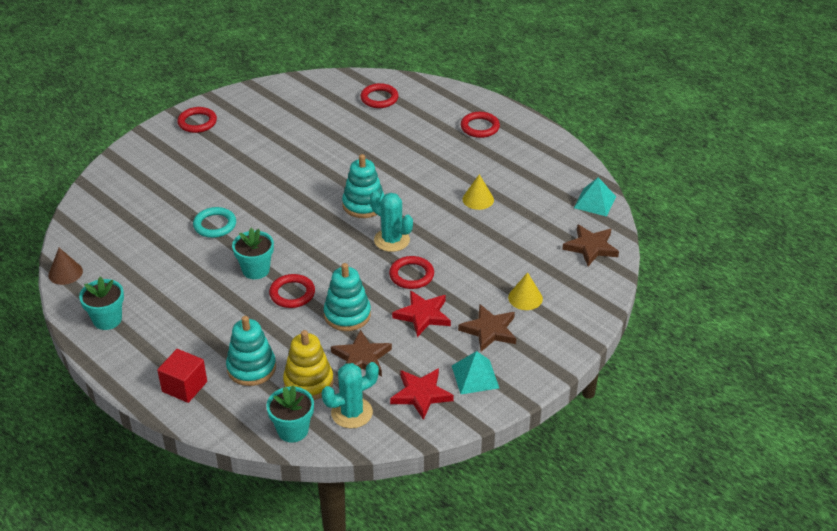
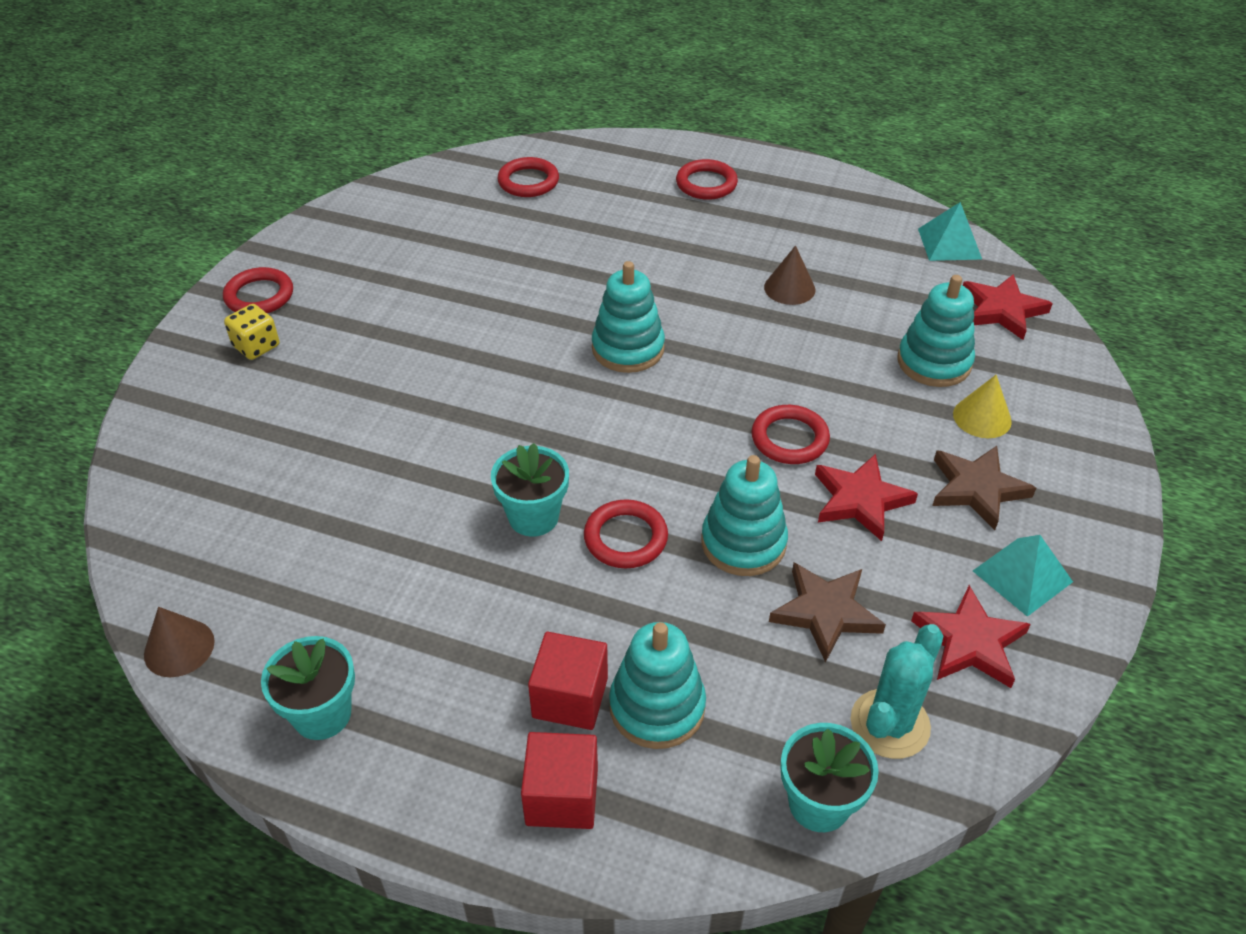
camera: 25 degrees left, 5 degrees up
(180, 148) = (256, 346): none -> yellow dice
(215, 225) = (407, 460): turquoise ring -> none
(216, 351) = (570, 697): none -> red cube
(308, 382) = (775, 695): yellow stacking toy -> none
(392, 240) = (715, 392): turquoise cactus -> none
(478, 199) = (789, 288): yellow cone -> brown cone
(524, 262) = (934, 362): none -> turquoise stacking toy
(591, 247) = (1002, 310): brown star -> red star

